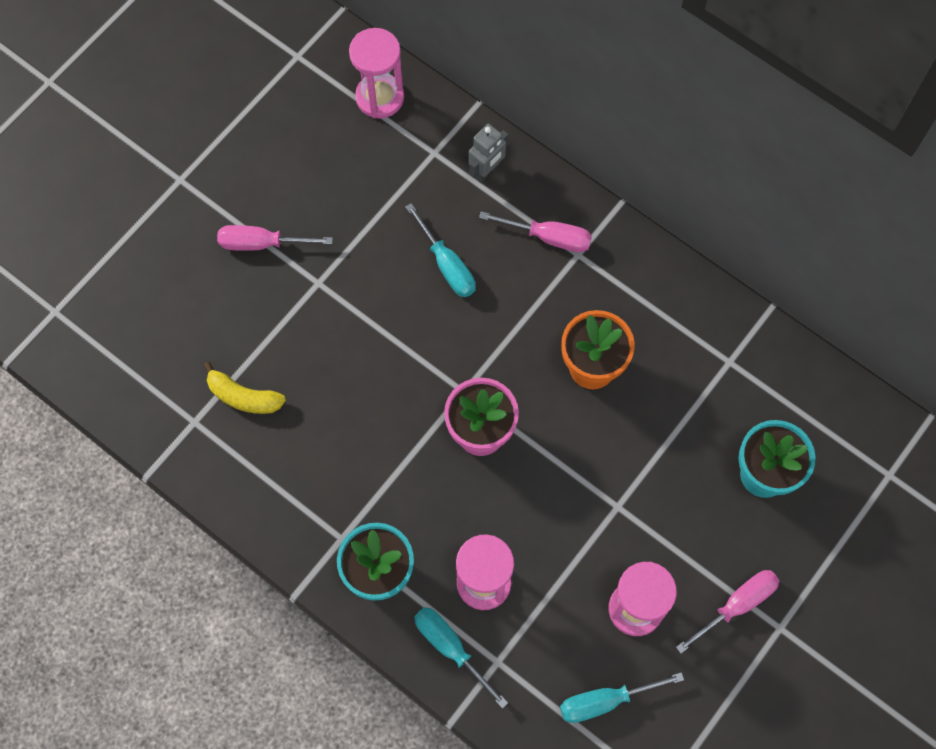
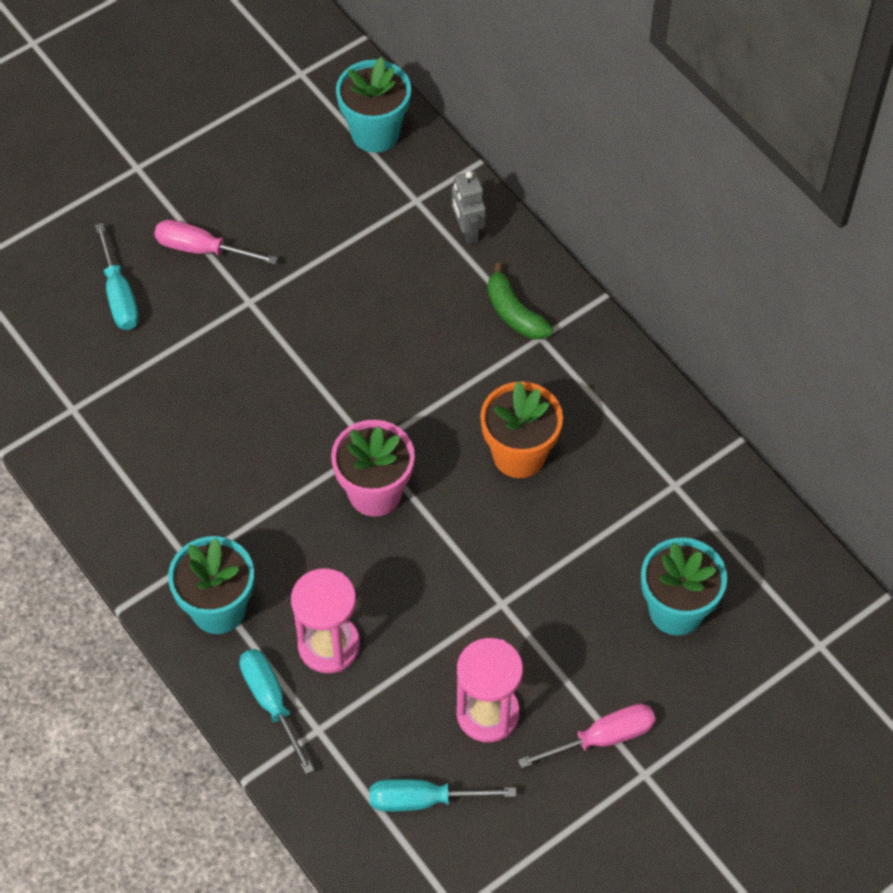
camera: 15 degrees right, 10 degrees down
(243, 396) = (132, 396): yellow banana -> none
(380, 97) = (375, 133): pink hourglass -> turquoise flower pot
(447, 265) = (393, 316): turquoise screwdriver -> turquoise screwdriver (119, 296)
(487, 171) = (467, 231): grey robot -> grey robot turned 105 degrees clockwise
(549, 237) = (514, 313): pink screwdriver -> green banana

